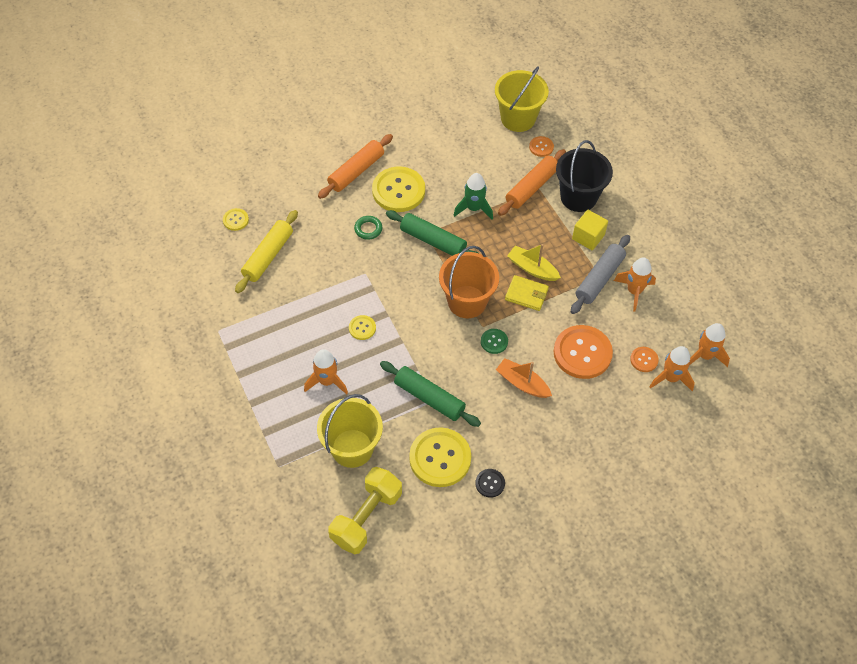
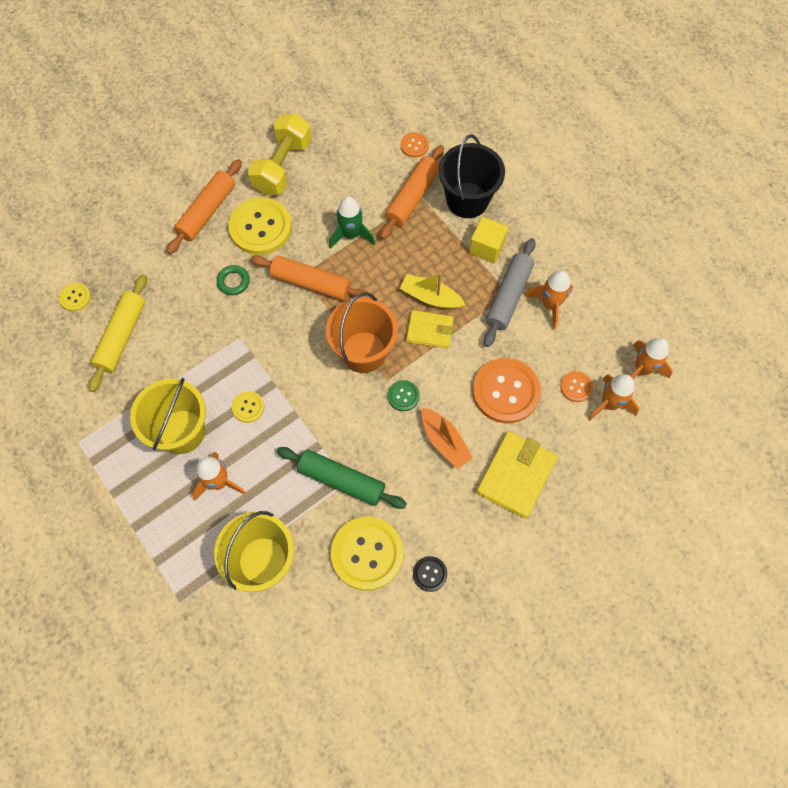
camera: 10 degrees left, 10 degrees up
(366, 517) = (295, 645): yellow dumbbell -> yellow dumbbell (282, 166)
(433, 241) = (311, 283): green rolling pin -> orange rolling pin
(518, 118) = (382, 114): yellow bucket -> yellow bucket (181, 431)
(522, 383) = (444, 442): orange boat -> orange boat turned 150 degrees counterclockwise
(578, 420) = (516, 476): none -> yellow wallet

